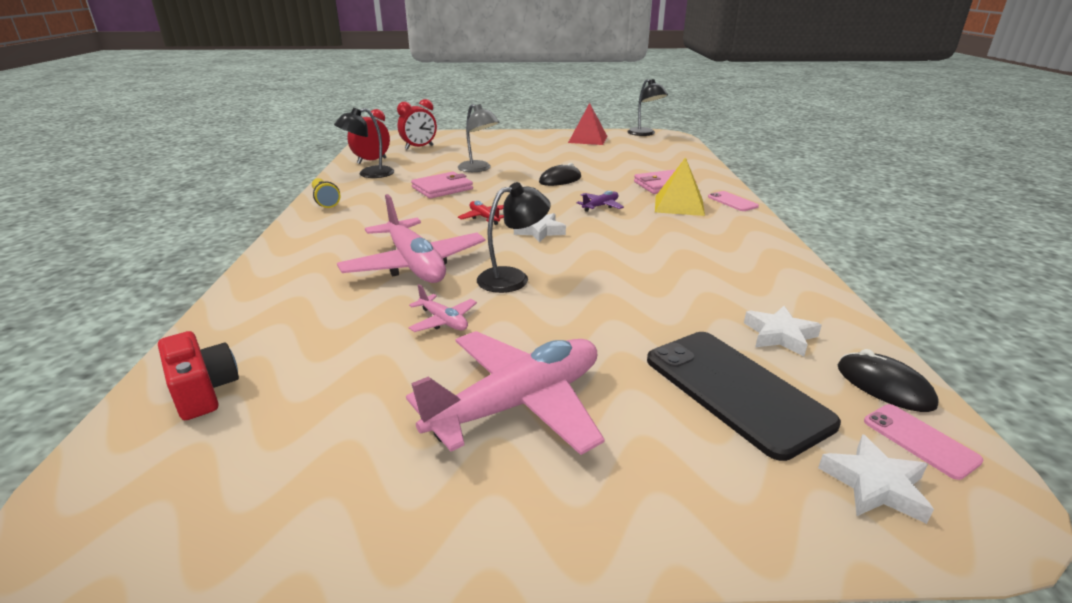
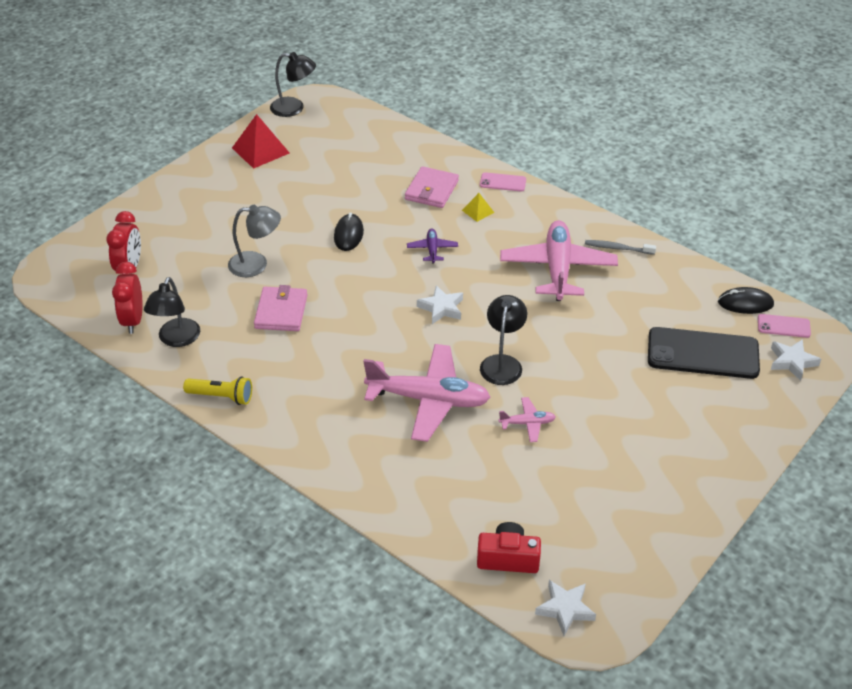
camera: 50 degrees left, 15 degrees up
(484, 218) = (381, 322): red plane -> none
(518, 404) = (642, 436): pink plane -> pink plane (557, 269)
(679, 205) = (478, 211): yellow pyramid -> yellow pyramid, size x0.52
(776, 272) = (617, 248): none -> grey toothbrush
(780, 335) = (677, 302): white star -> white star (565, 609)

